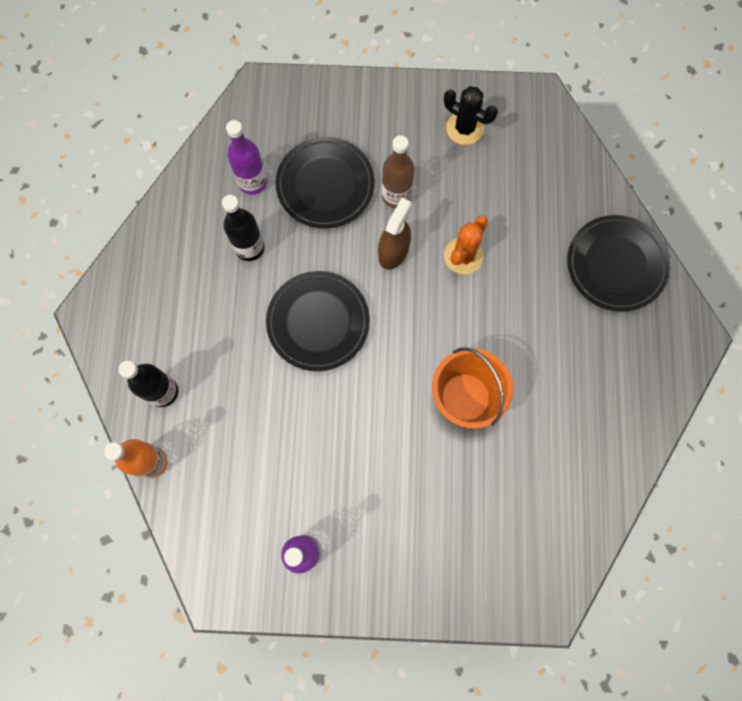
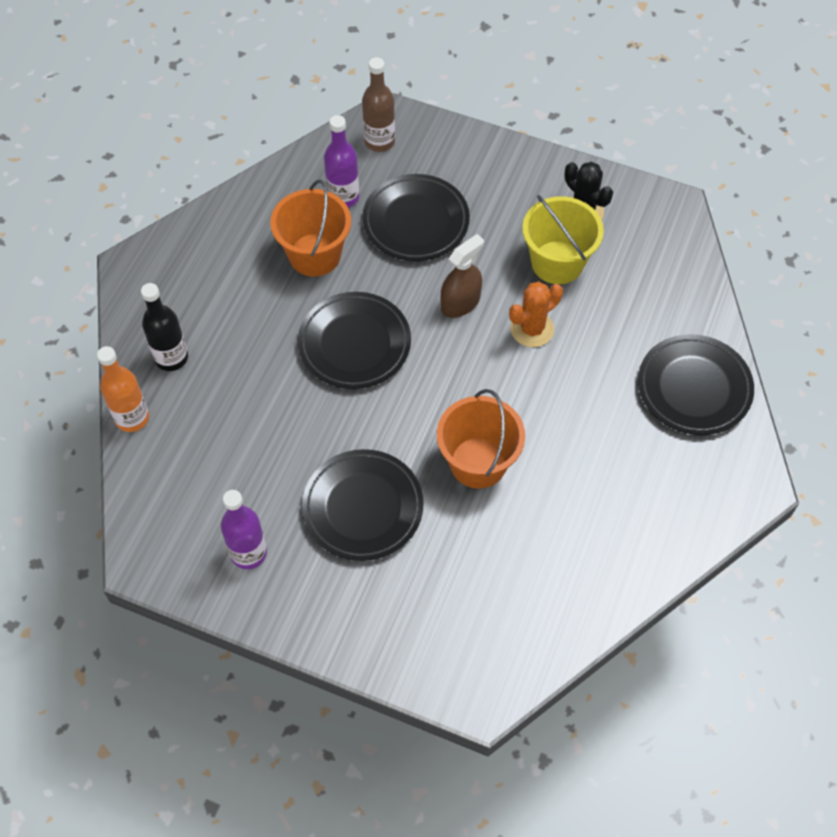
camera: 20 degrees right, 15 degrees down
(249, 248) = (314, 255): black bottle -> orange bucket
(385, 474) = (363, 508): none -> black plate
(396, 195) = (485, 252): brown bottle -> brown bottle (379, 141)
(461, 185) = (557, 262): none -> yellow bucket

